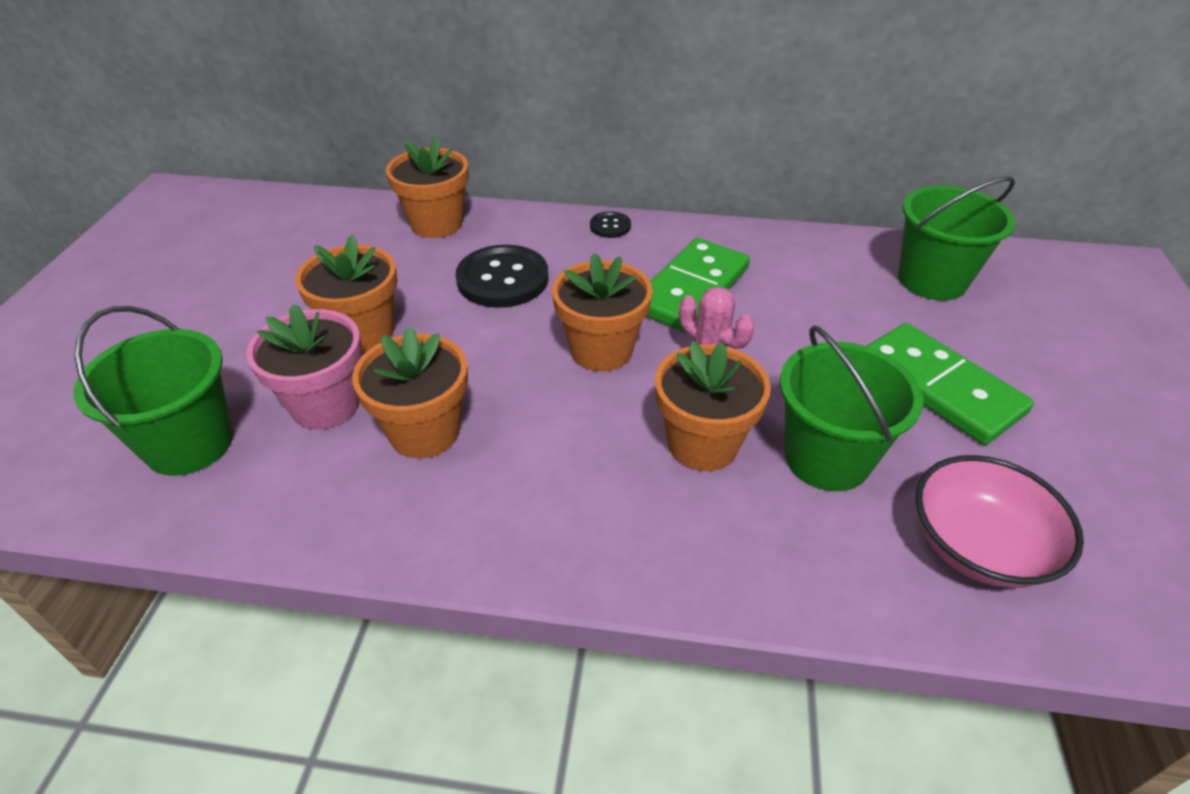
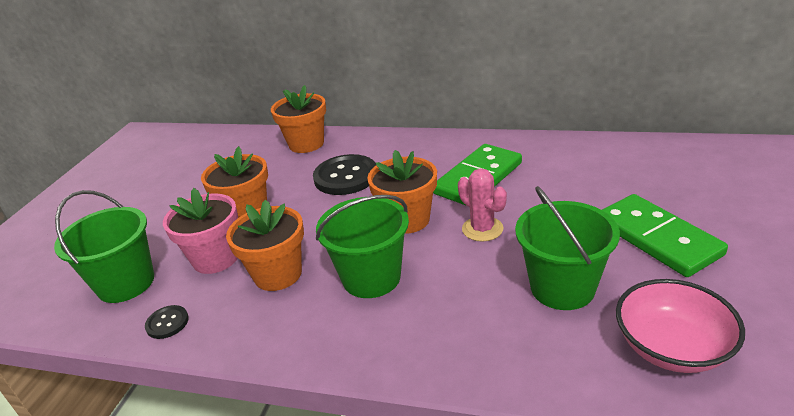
camera: 10 degrees right, 10 degrees down
(610, 226) = (425, 140): black button -> black button (167, 323)
(702, 444) = (471, 279): orange flower pot -> none
(932, 280) = (662, 165): green bucket -> green bucket (371, 278)

